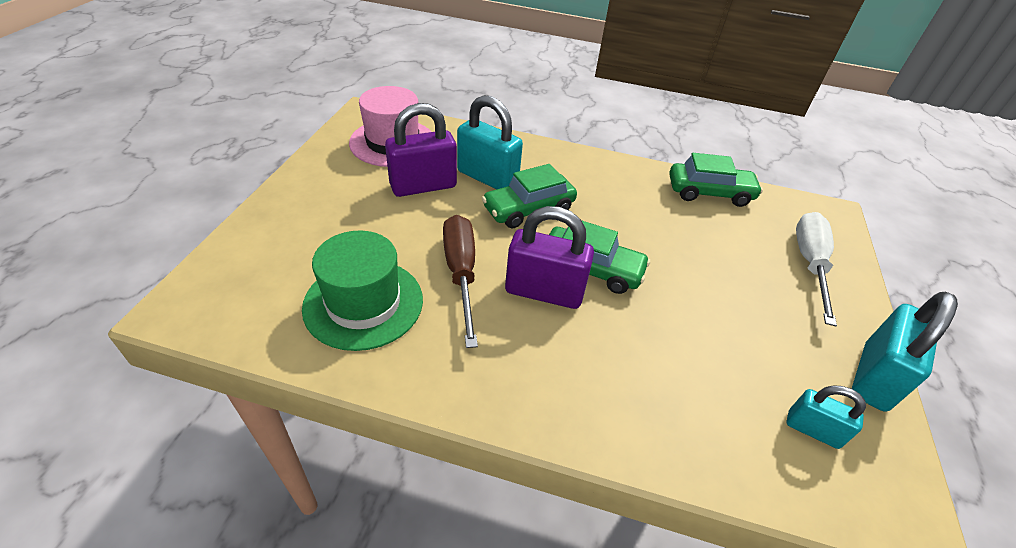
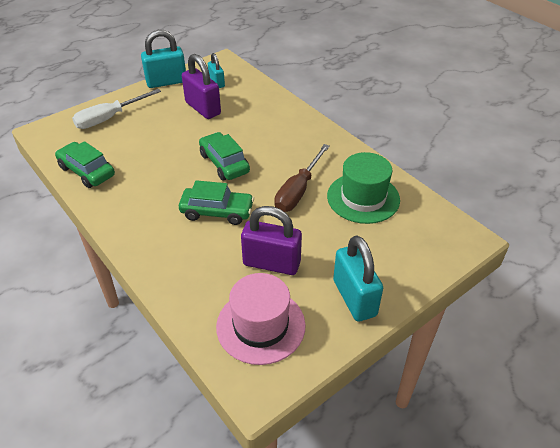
camera: 140 degrees left, 0 degrees up
(487, 177) = (217, 250): turquoise padlock -> turquoise padlock (354, 298)
(544, 291) = (263, 164): purple padlock -> purple padlock (203, 108)

